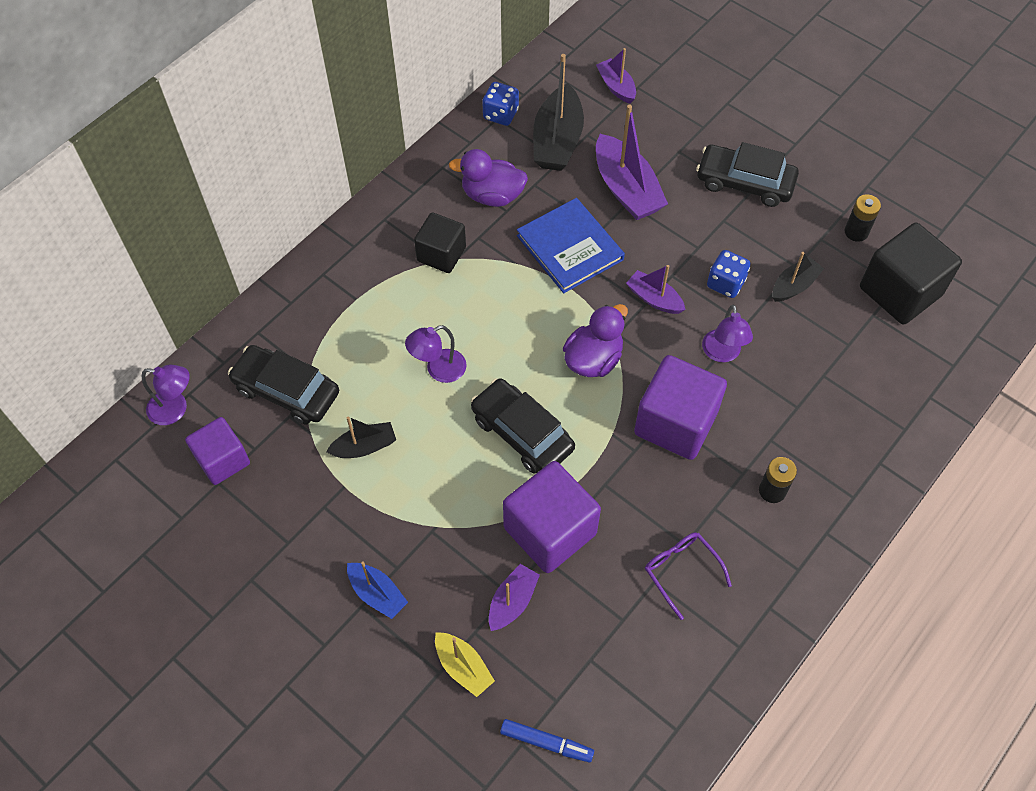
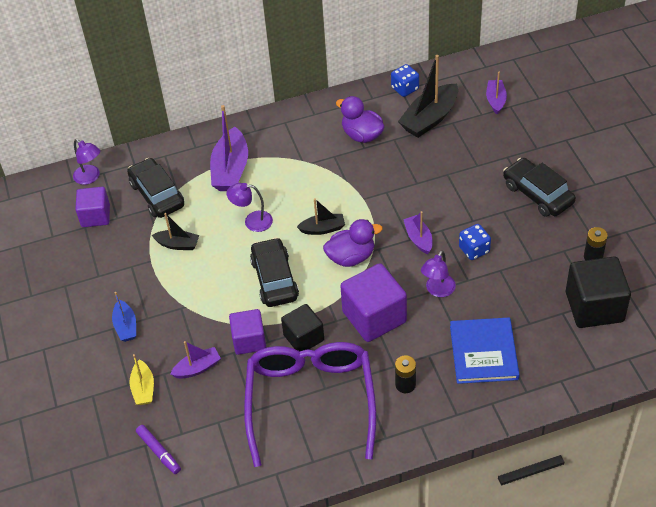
camera: 35 degrees right, 10 degrees down
(441, 254) = (304, 156): black cube -> black cube (303, 338)
(546, 742) = (159, 452): blue marker -> purple marker
(550, 530) = (249, 340): purple cube -> purple cube, size x0.63
(570, 247) = (387, 186): blue book -> blue book (484, 352)
(626, 189) = (452, 166): purple boat -> purple boat (231, 170)
(681, 571) = (310, 402): purple glasses -> purple glasses, size x2.47
(794, 285) = (520, 271): black boat -> black boat (323, 229)

